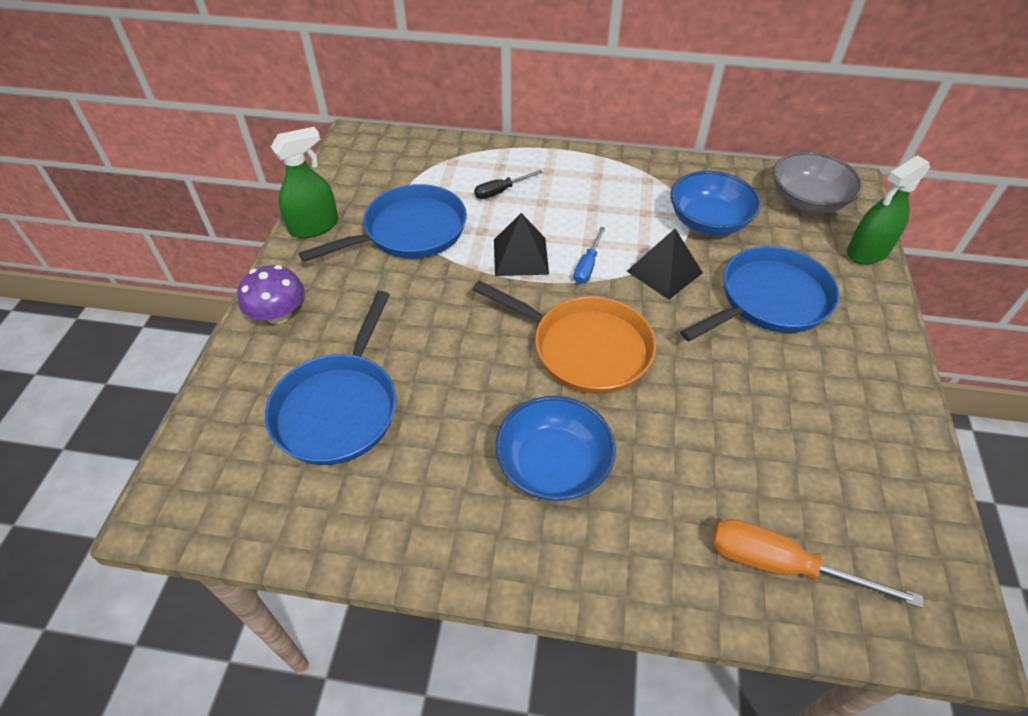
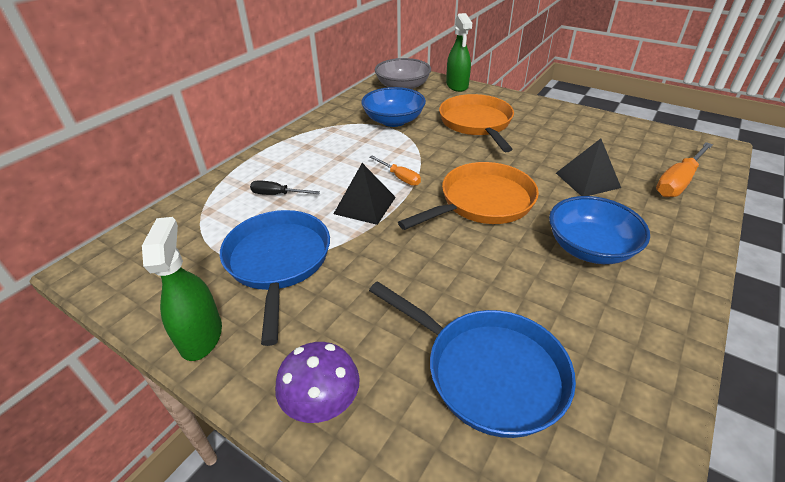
camera: 65 degrees left, 10 degrees down
(500, 191) = (277, 194): black screwdriver -> black screwdriver turned 105 degrees clockwise
(587, 266) = (400, 177): blue screwdriver -> orange screwdriver
(664, 272) = (428, 149): black pyramid -> black pyramid (587, 180)
(768, 300) = (476, 123): blue pan -> orange pan

